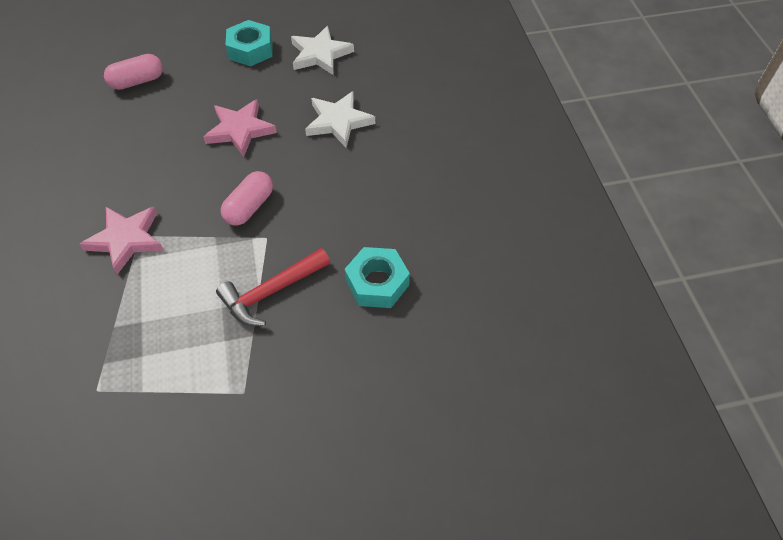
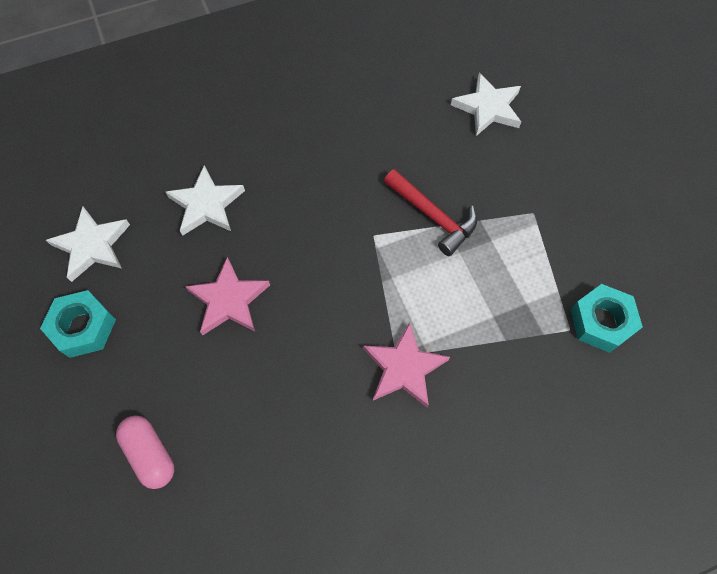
camera: 100 degrees left, 10 degrees up
(249, 207) = (338, 260): pink capsule -> none
(377, 283) = (403, 138): turquoise nut -> turquoise nut (601, 322)
(403, 381) = (488, 108): none -> white star

